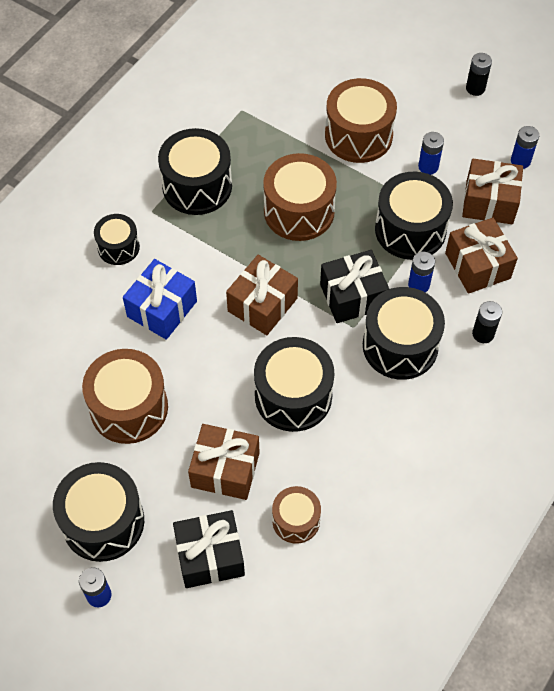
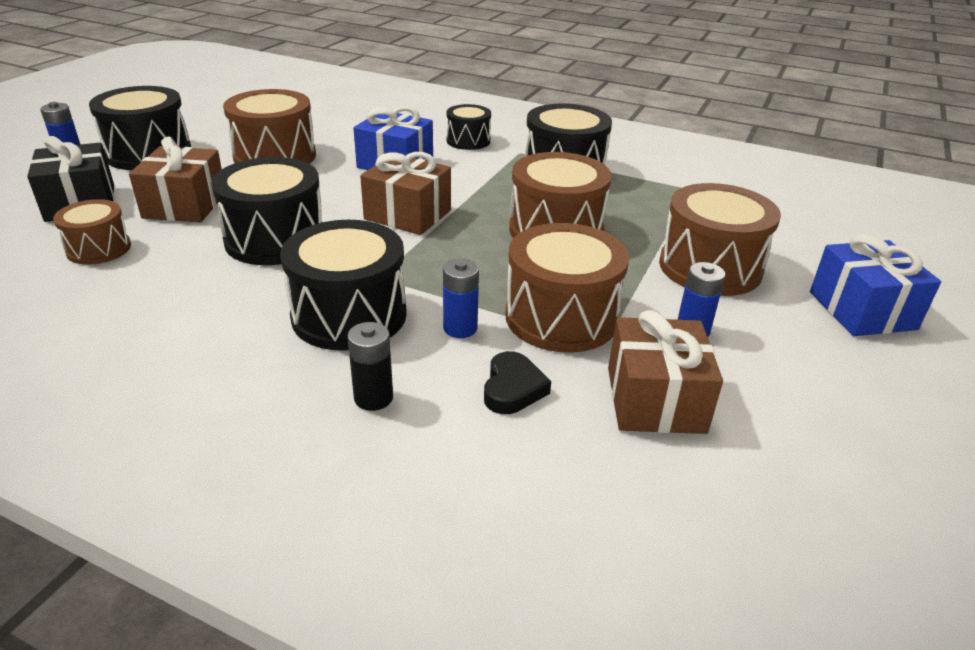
camera: 80 degrees right, 25 degrees down
(352, 296) = (430, 273): black gift -> none
(410, 229) = (561, 317): black drum -> brown drum
(413, 77) = (862, 310): none -> blue gift
(475, 88) = (902, 377): black battery -> none
(477, 266) = (513, 388): brown gift -> black heart
(520, 161) = (775, 439): blue battery -> none

